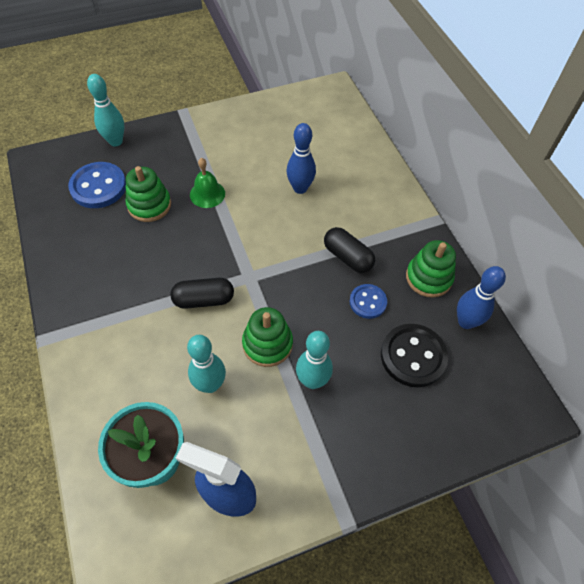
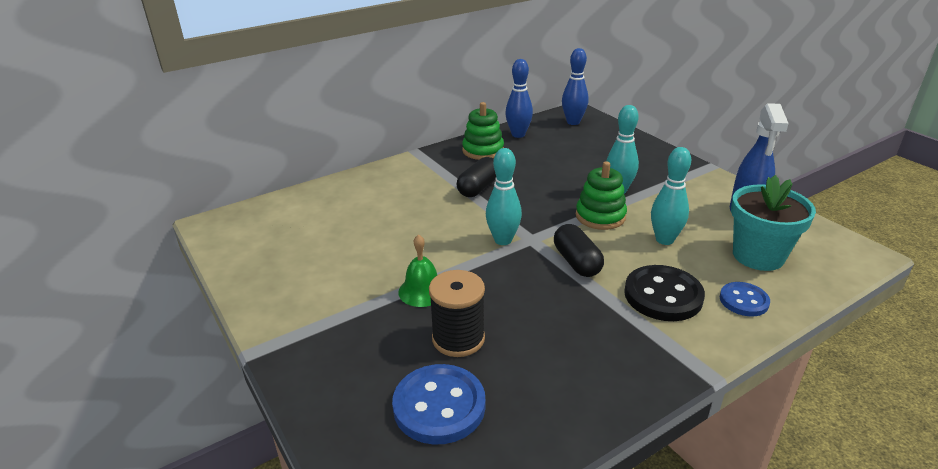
camera: 100 degrees left, 25 degrees down
(116, 141) = (331, 417): turquoise bowling pin -> turquoise bowling pin (503, 240)
(149, 205) = (458, 339): green stacking toy -> black spool
(300, 188) = (394, 225): blue bowling pin -> blue bowling pin (573, 122)
(368, 302) = (524, 174): blue button -> blue button (743, 301)
(413, 356) = (563, 152): black button -> black button (663, 295)

